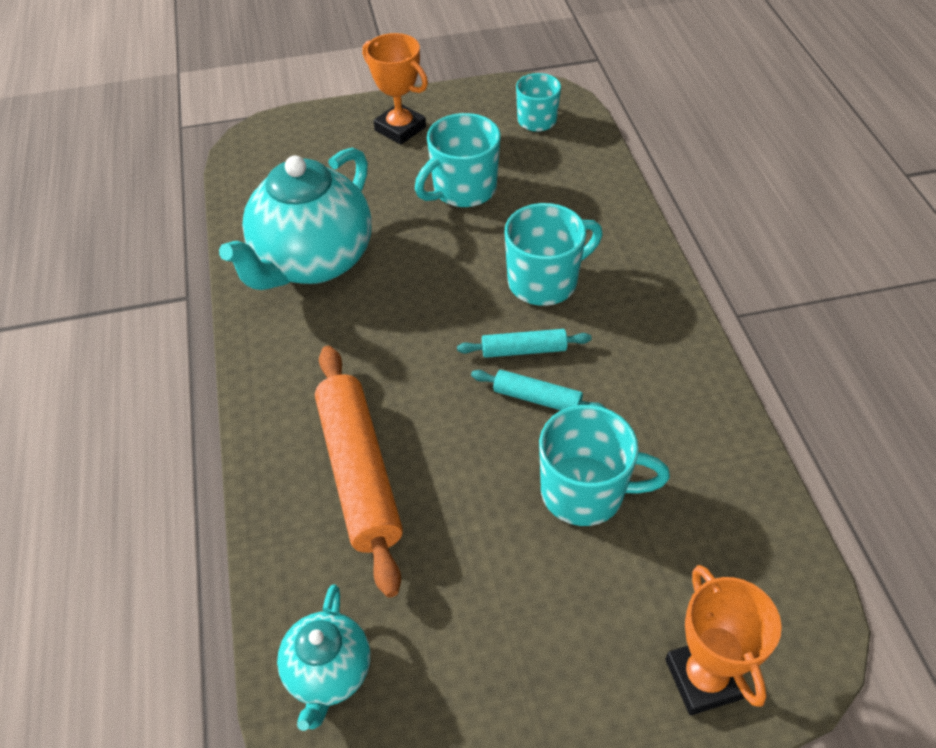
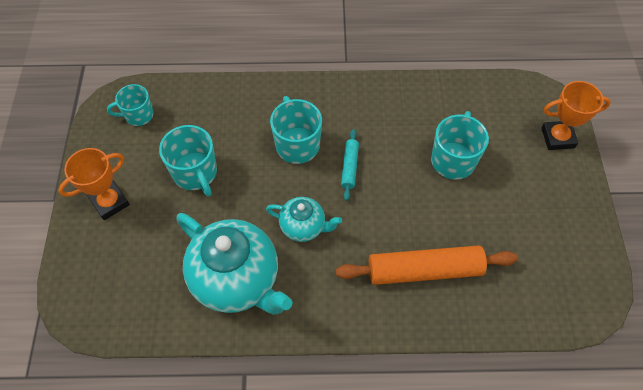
camera: 80 degrees left, 10 degrees up
(328, 673) = (549, 300): turquoise teapot -> turquoise teapot (303, 227)
(537, 398) = (387, 168): turquoise rolling pin -> none

